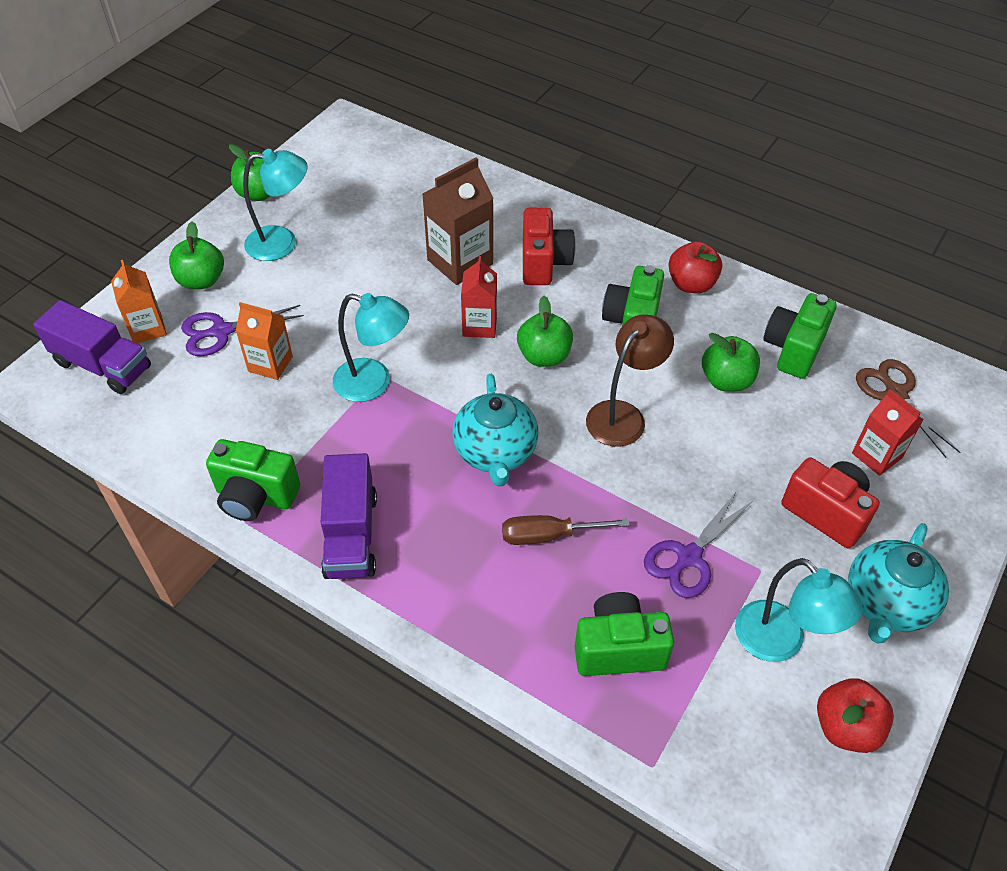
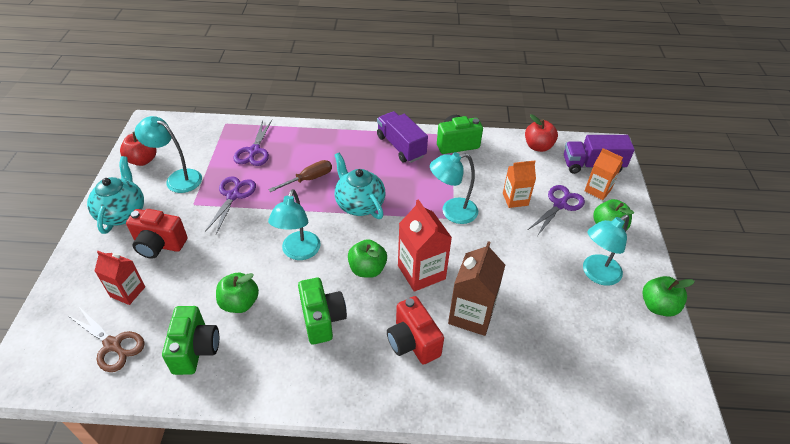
camera: 150 degrees right, 5 degrees down
(479, 325) = (421, 272): red carton -> red carton, size x1.55
(618, 648) = (254, 151): green camera -> purple scissors
(623, 415) = (299, 252): brown lamp -> turquoise lamp
(691, 284) = (291, 376): red apple -> red apple (538, 146)

